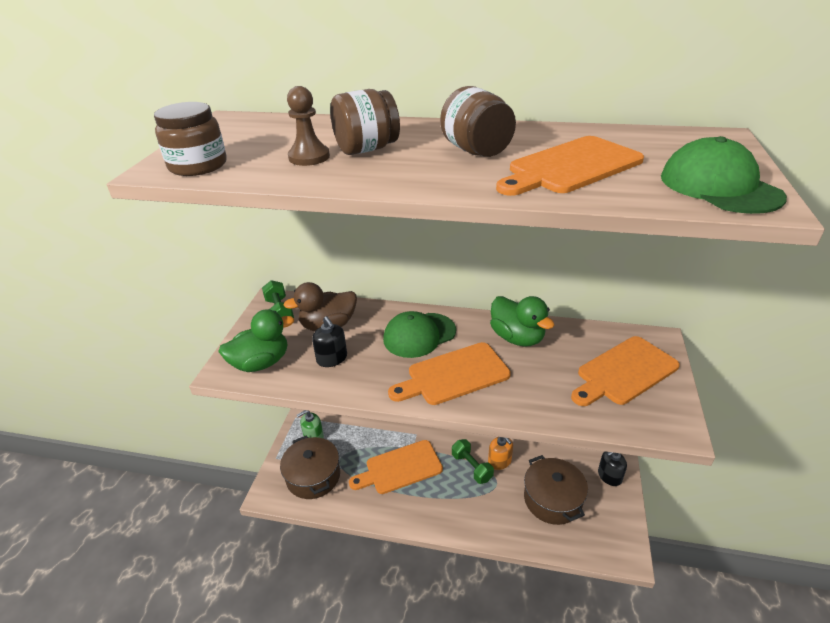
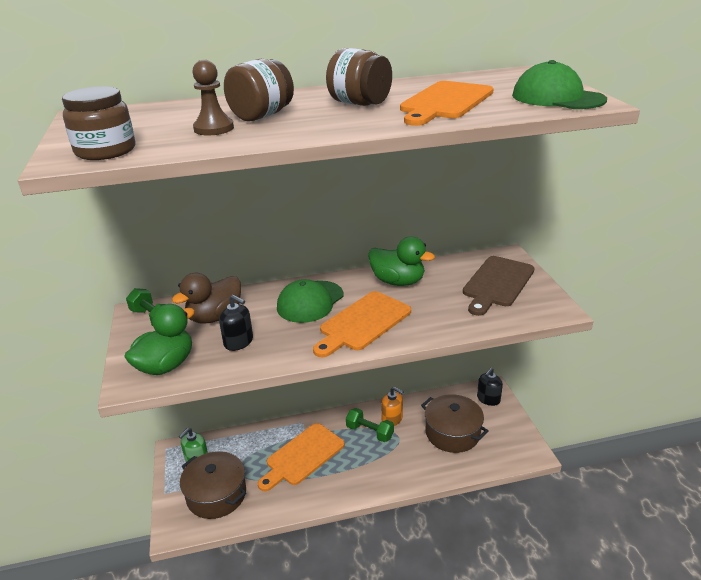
camera: 25 degrees left, 5 degrees down
(624, 372) = (497, 283): orange cutting board -> brown cutting board

